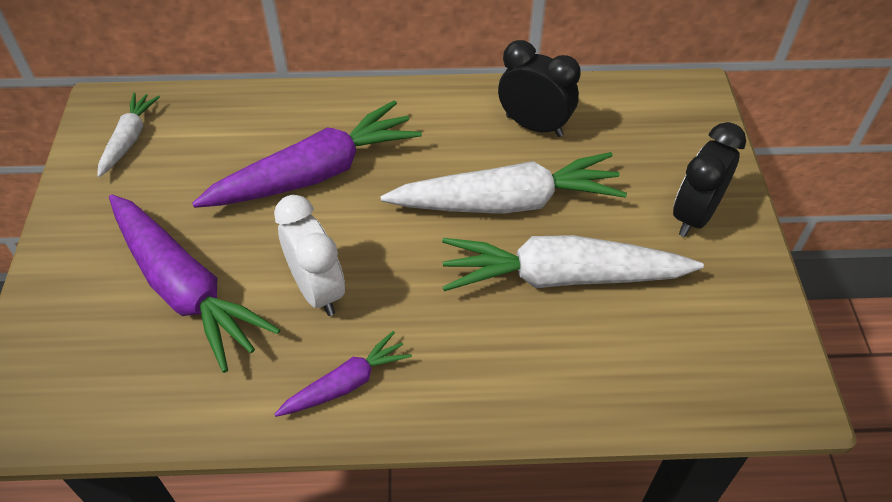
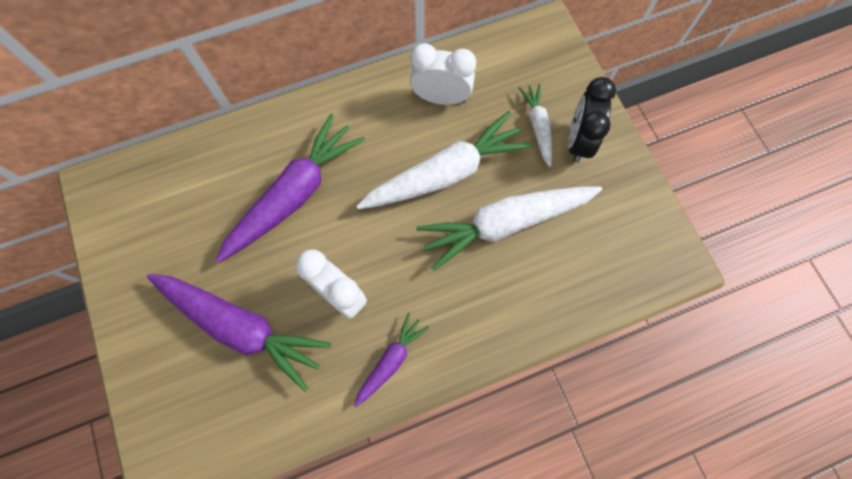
camera: 20 degrees left, 20 degrees up
(129, 139) = (132, 211): white carrot -> white carrot (537, 127)
(534, 126) = (441, 98): black clock -> white clock

